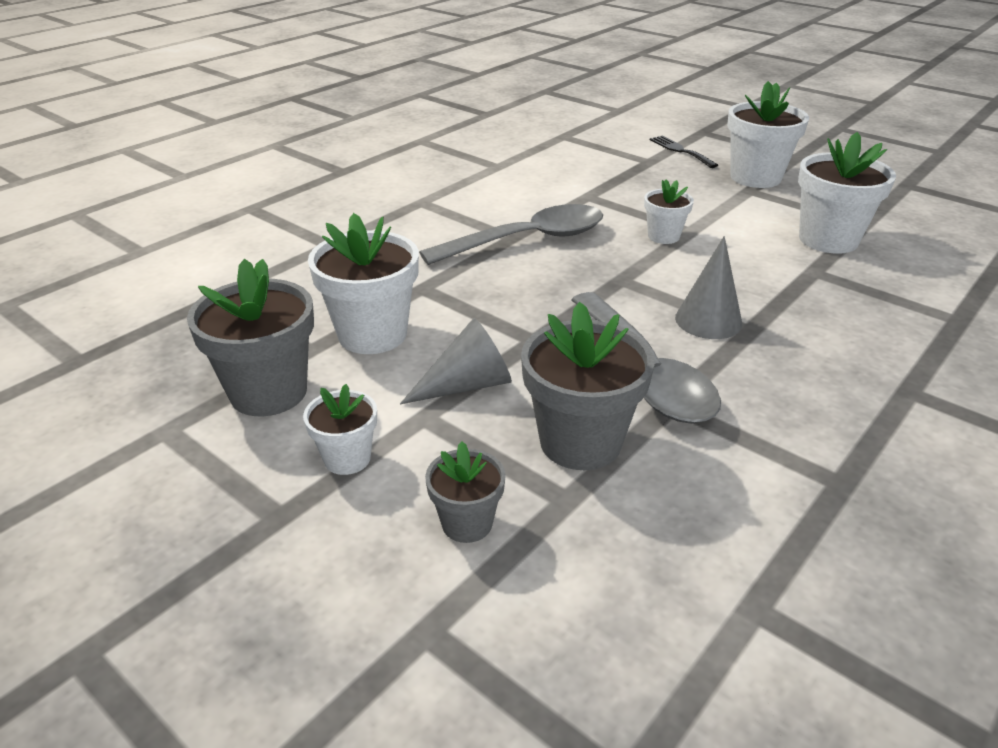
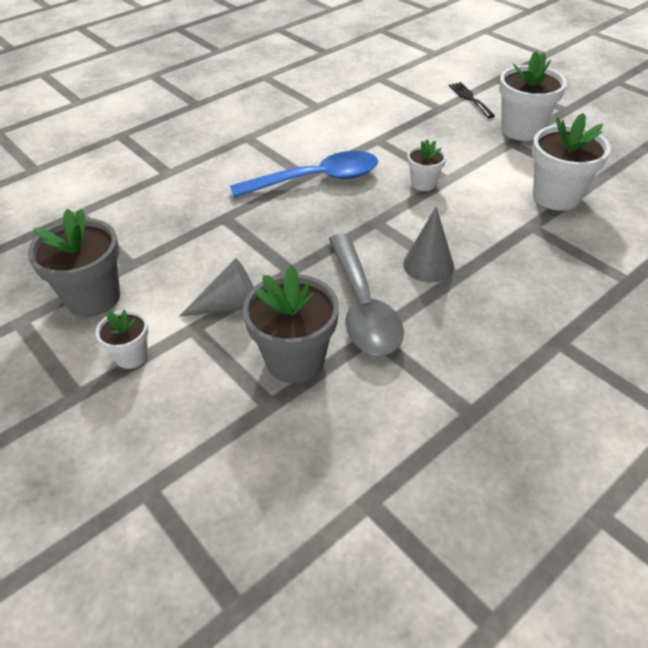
camera: 10 degrees right, 10 degrees up
(372, 334) = (177, 256): white flower pot -> none
(467, 523) = (196, 415): grey flower pot -> none
(528, 240) = (316, 179): grey spoon -> blue spoon

